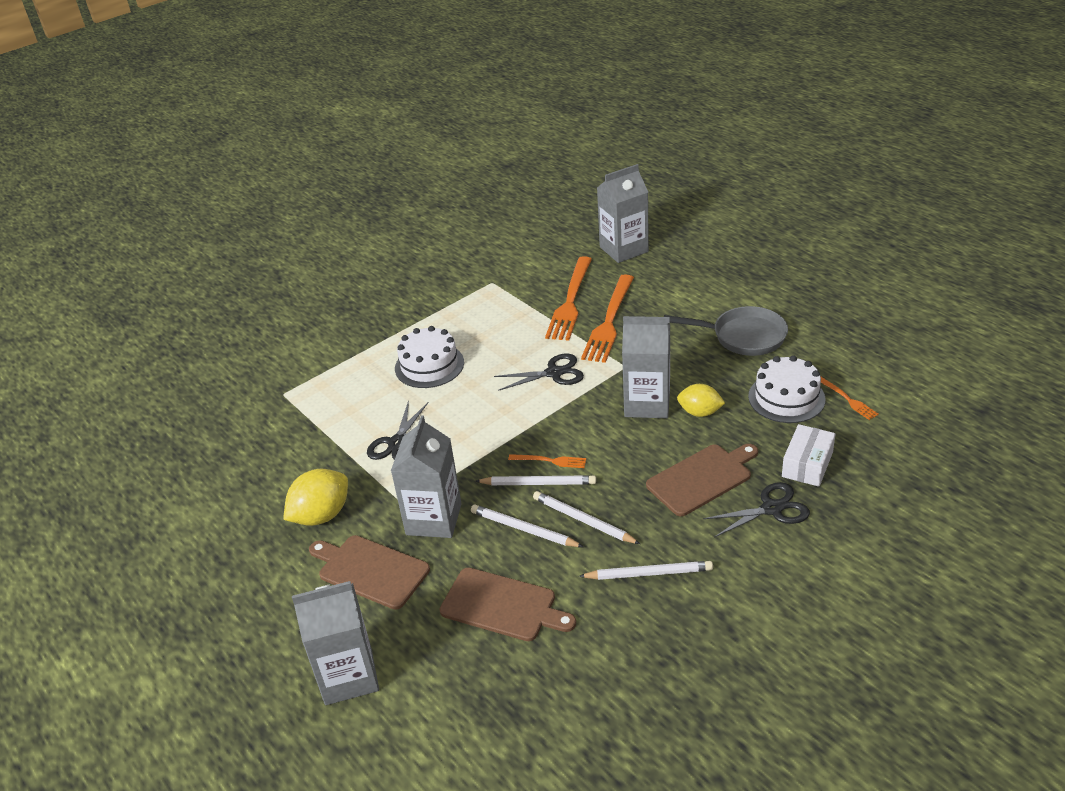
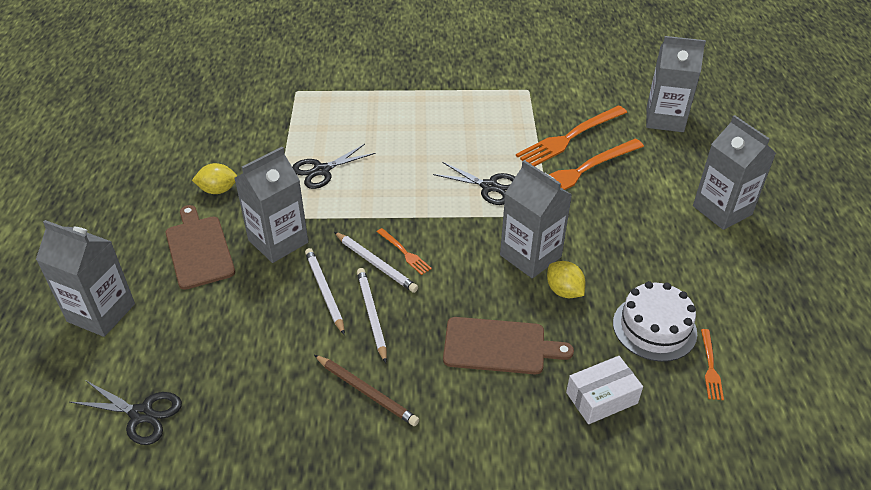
camera: 35 degrees right, 5 degrees up
(321, 515) = (218, 190): yellow lemon -> yellow lemon, size x0.66
(429, 365) = (409, 127): white cake -> none
(502, 606) = (243, 337): brown cutting board -> none
(648, 573) = (366, 392): white pencil -> brown pencil
(737, 292) = (722, 210): none -> grey carton
(743, 336) = (680, 251): grey pan -> none
(771, 509) = (524, 413): black scissors -> black scissors (141, 414)

